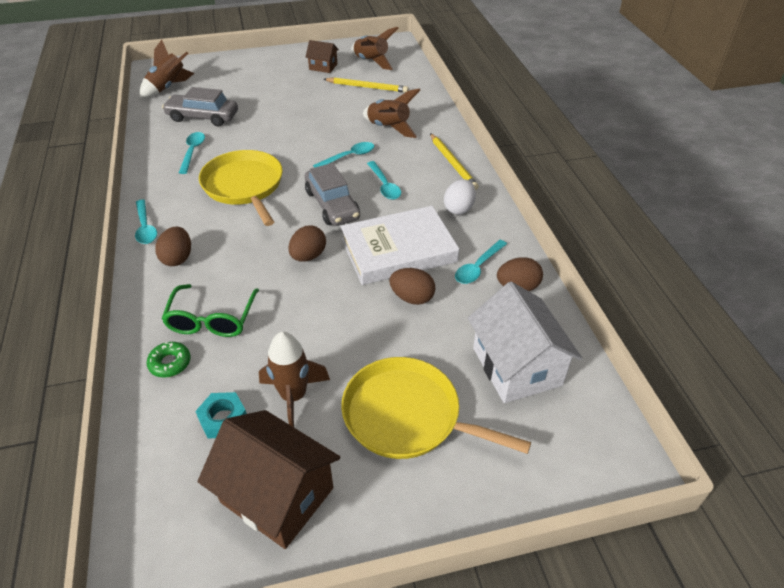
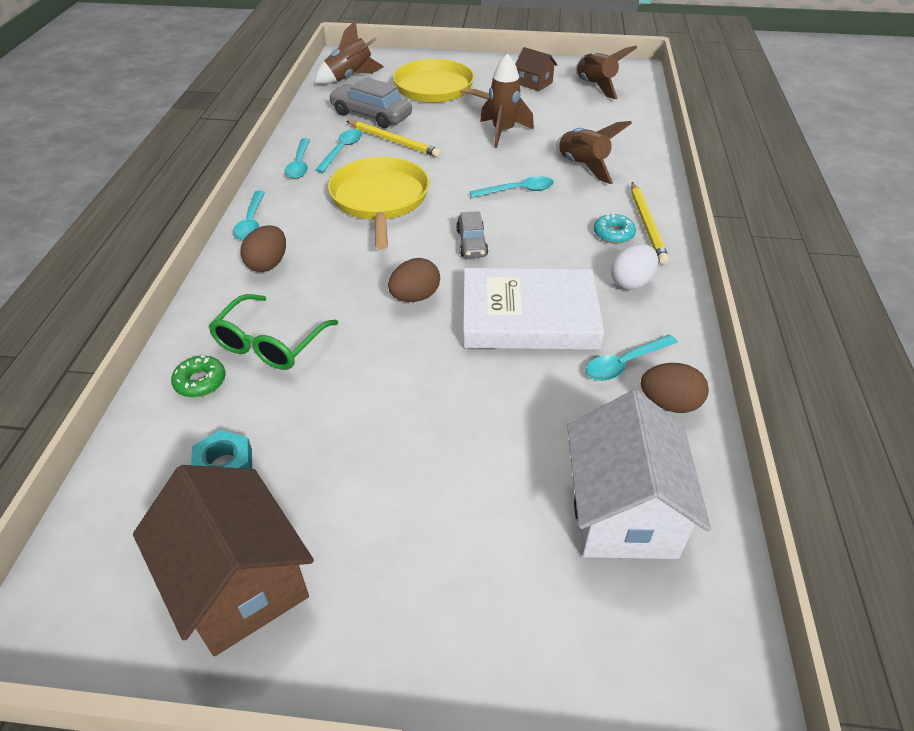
camera: 20 degrees right, 0 degrees up
(294, 396) = (317, 463): brown rocket -> brown rocket (503, 132)
(332, 205) = (471, 243): grey car -> grey car, size x0.60
(367, 87) = (577, 114): yellow pencil -> yellow pencil (394, 141)
(384, 186) = (546, 234): turquoise spoon -> turquoise spoon (300, 165)
(407, 416) = (445, 532): yellow pan -> yellow pan (437, 89)
(412, 298) = (519, 380): brown egg -> none
(432, 175) = (613, 234): none -> turquoise donut

